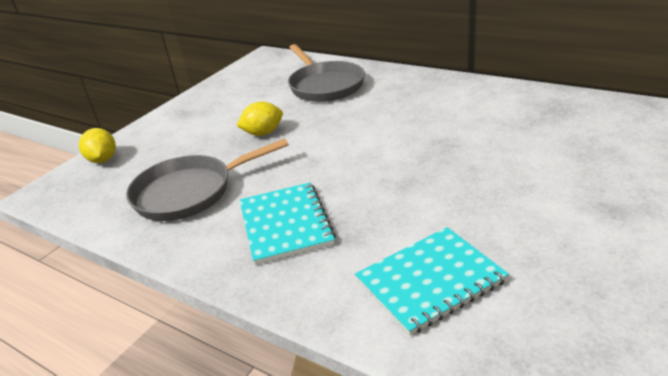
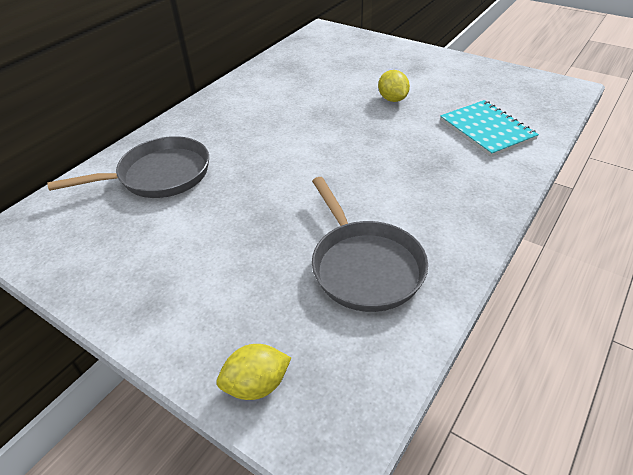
camera: 90 degrees left, 10 degrees up
(263, 133) = (253, 218): yellow lemon -> yellow lemon (392, 99)
(285, 224) = (425, 193): turquoise notebook -> none

